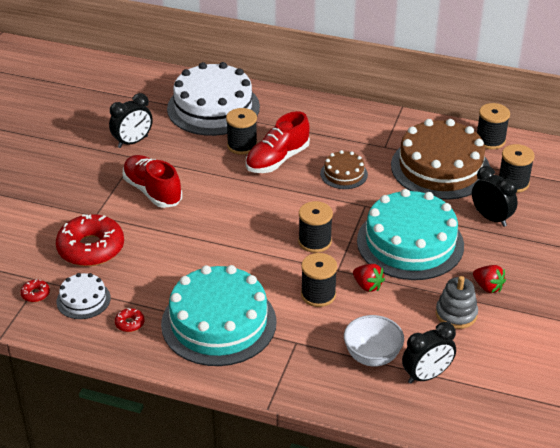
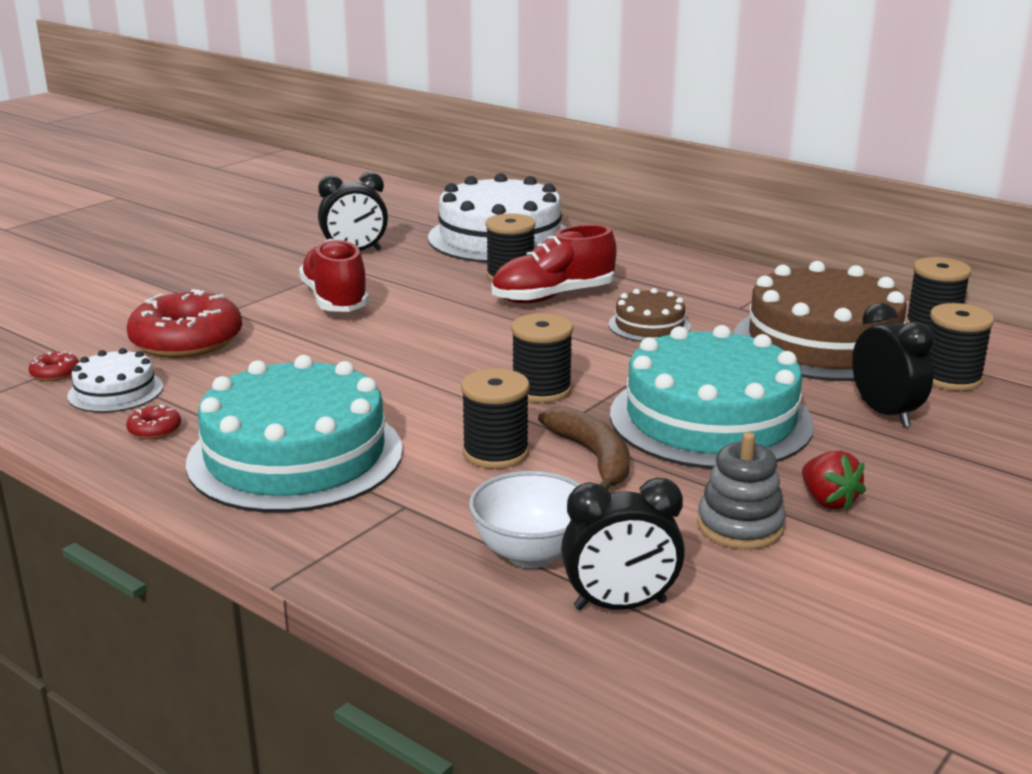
camera: 20 degrees right, 15 degrees down
(367, 286) = (593, 458): red strawberry -> brown banana

